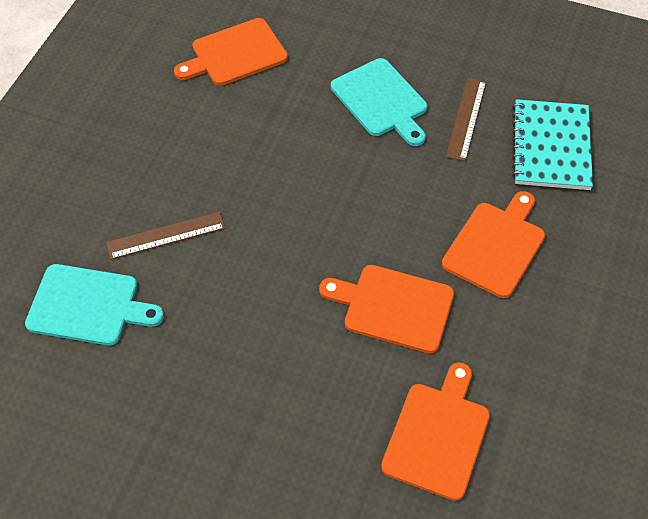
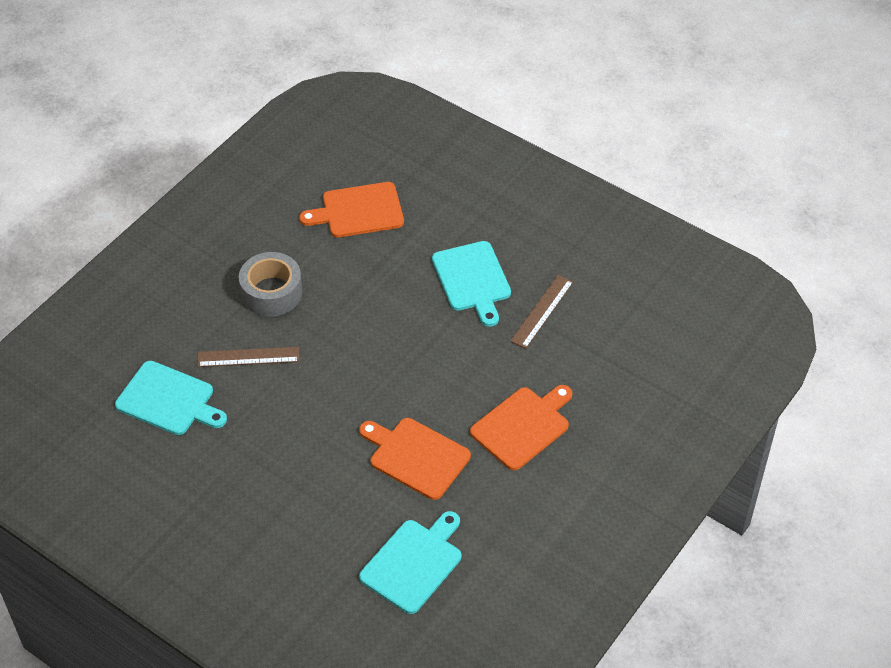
camera: 15 degrees right, 5 degrees down
(169, 158) = (271, 292): none -> grey tape
(437, 435) = (413, 563): orange cutting board -> turquoise cutting board
(551, 146) = (608, 352): turquoise notebook -> none

